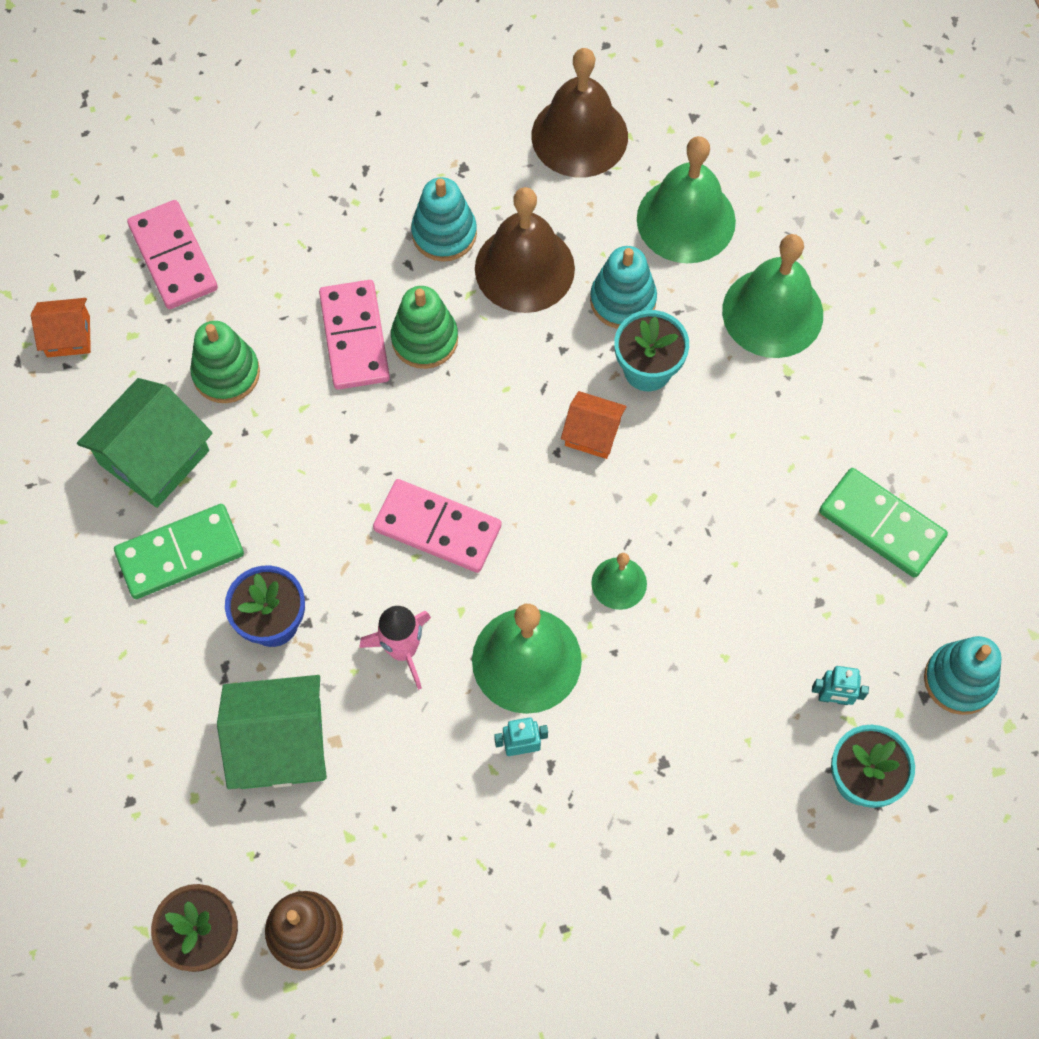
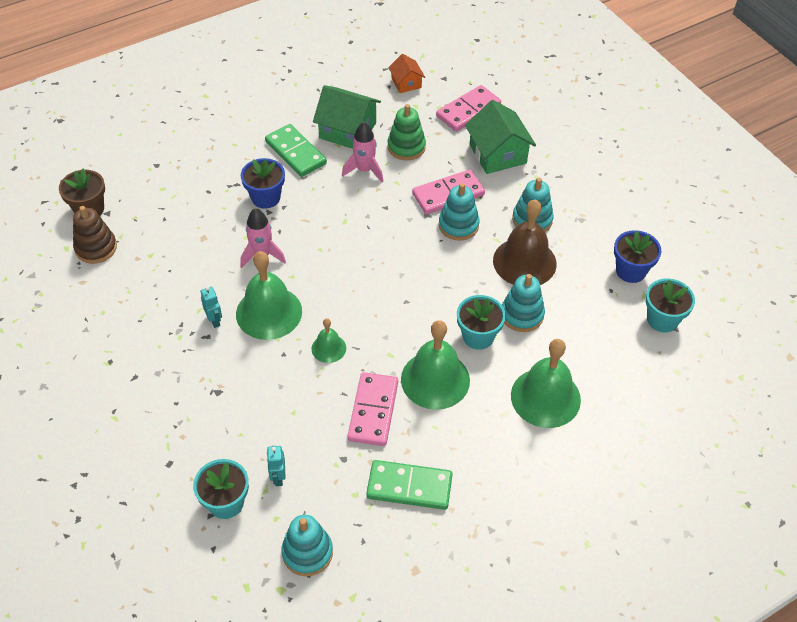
camera: 75 degrees right, 15 degrees down
(259, 451) = (364, 170): none -> pink rocket
(280, 743) = (197, 216): green house -> green house (497, 154)
(424, 339) = (458, 225): green stacking toy -> turquoise stacking toy
(437, 528) = (340, 255): pink domino -> pink domino (373, 411)
(579, 136) = (631, 271): brown bell -> blue flower pot
(592, 433) = (424, 316): orange house -> none
(676, 127) = (662, 319): none -> turquoise flower pot
(686, 220) = (594, 337): green bell -> green bell (435, 379)
(881, 524) = (409, 487): green domino -> green domino turned 75 degrees clockwise

